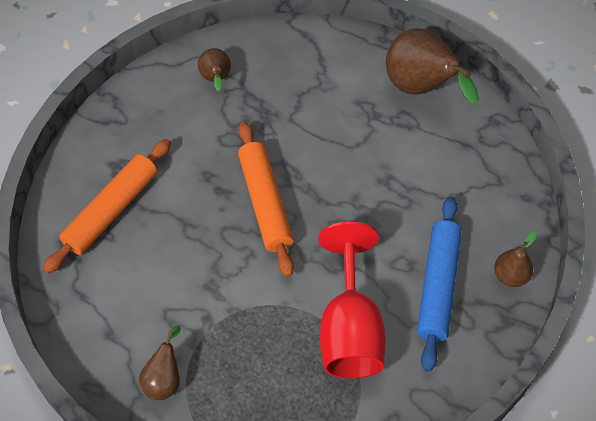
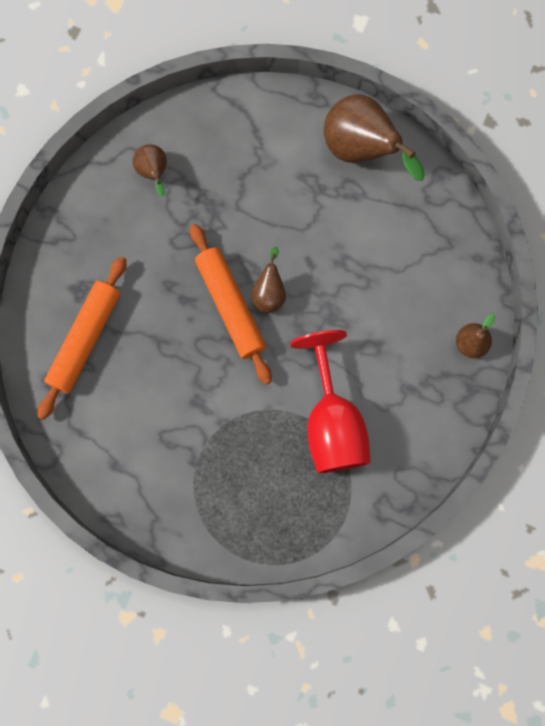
camera: 10 degrees left, 20 degrees up
(164, 379) = (175, 500): brown pear -> brown pear (269, 293)
(438, 286) = (405, 365): blue rolling pin -> none

